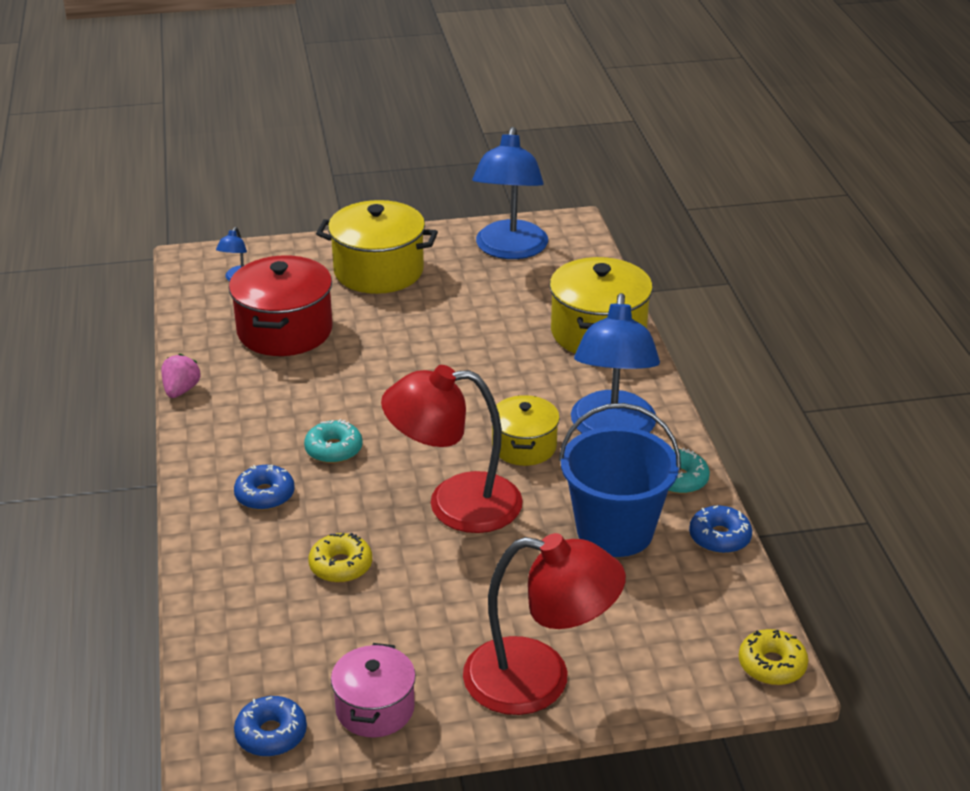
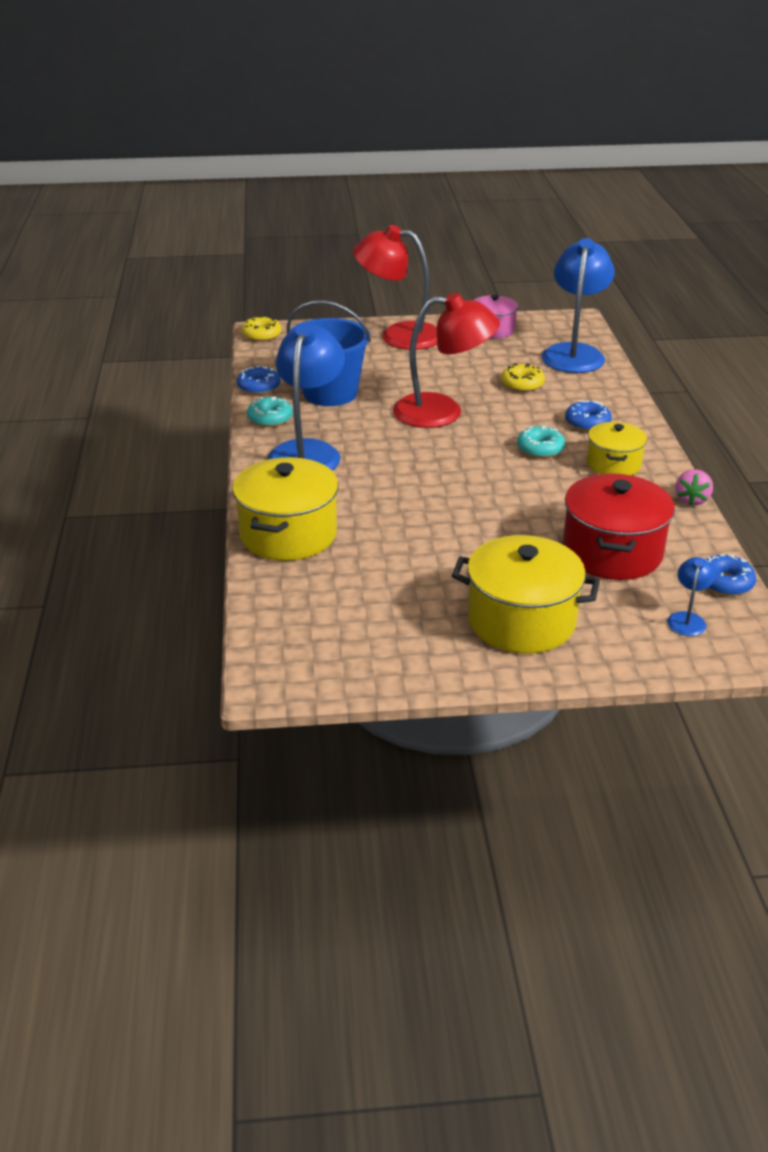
camera: 175 degrees left, 0 degrees up
(271, 734) = (549, 324): blue donut -> blue donut (725, 582)
(509, 250) = (359, 643): blue lamp -> blue lamp (574, 353)
(524, 446) = (384, 444): yellow pot -> yellow pot (613, 464)

